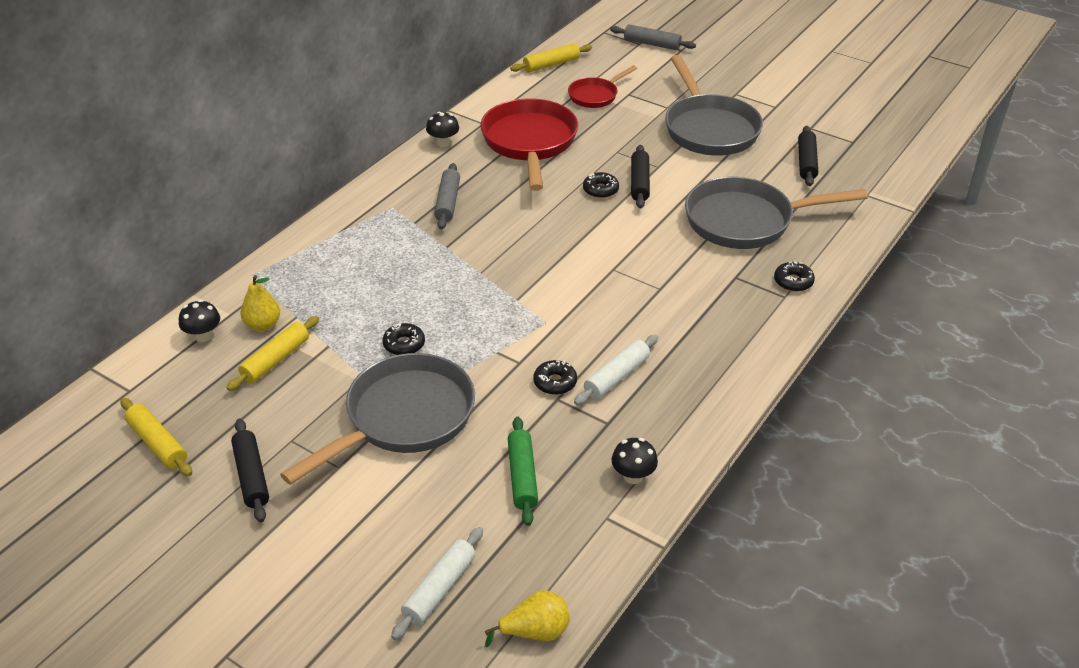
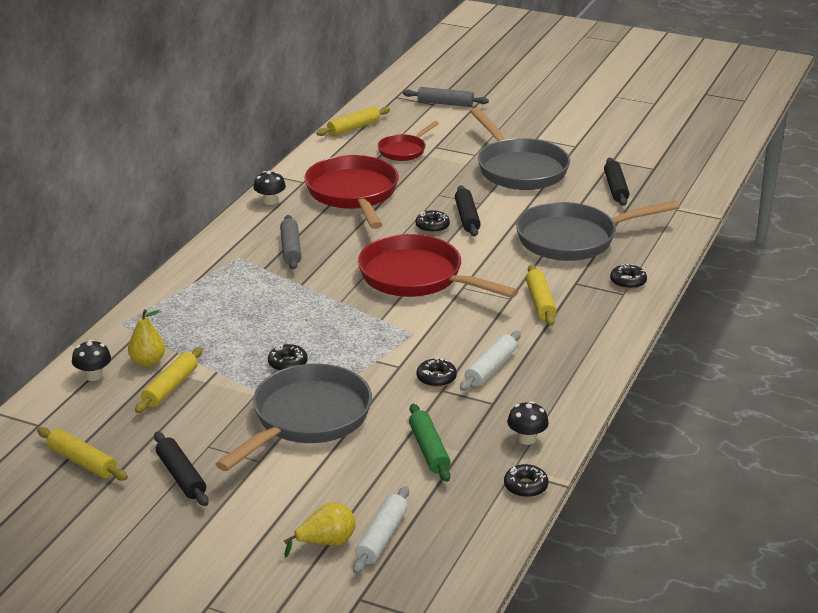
camera: 10 degrees left, 10 degrees down
(535, 632) = (475, 557): yellow pear -> yellow pear (326, 543)
(568, 251) = (417, 277): none -> red pan
(616, 541) = (525, 486): none -> black donut
(691, 297) = (540, 302): none -> yellow rolling pin

